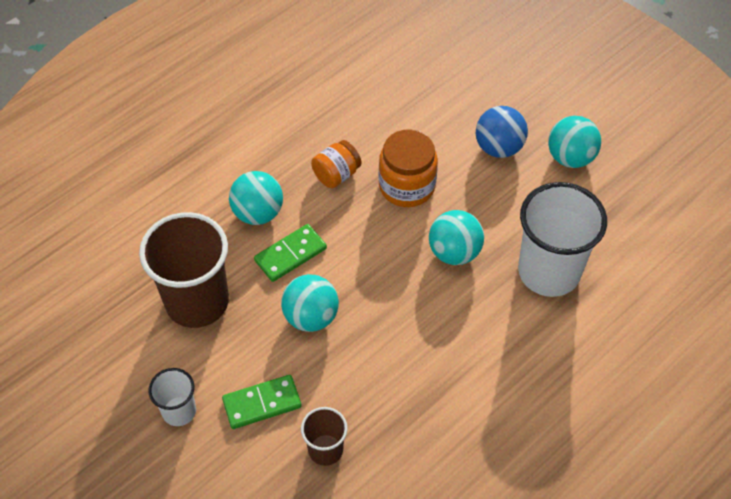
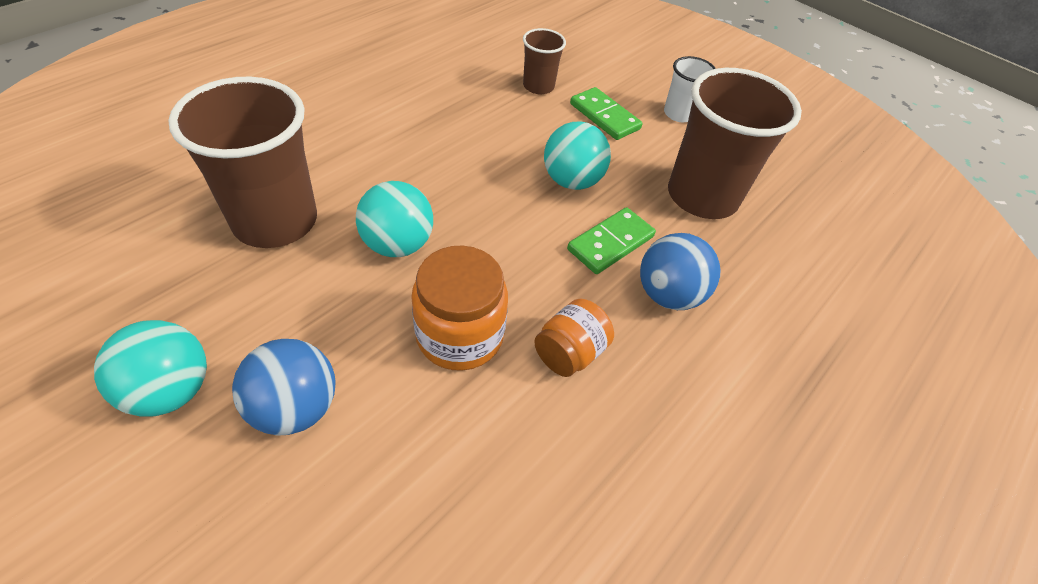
camera: 170 degrees right, 5 degrees down
(258, 213) = (668, 294): turquoise ball -> blue ball
(262, 403) = (604, 116): green domino -> green domino turned 75 degrees clockwise
(549, 271) = (275, 221): white cup -> brown cup

